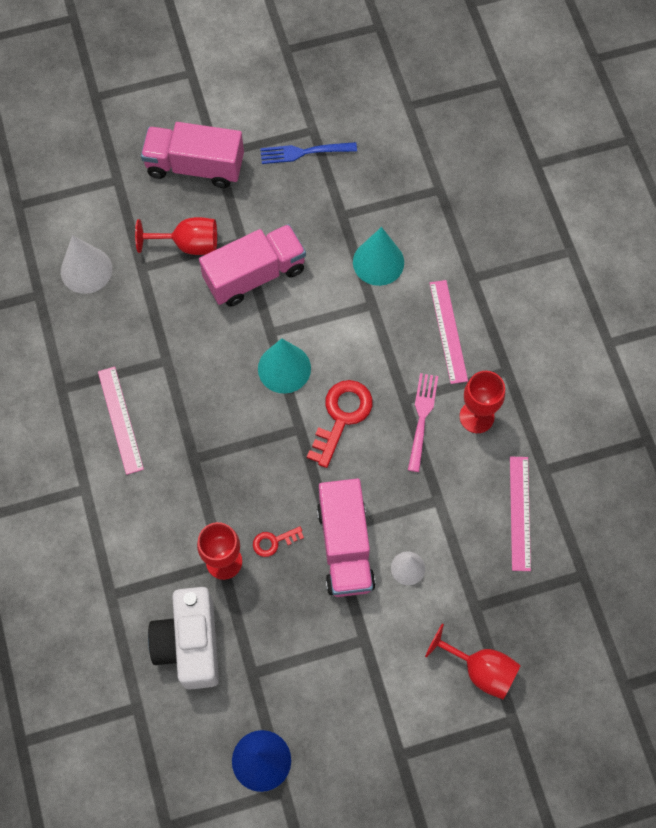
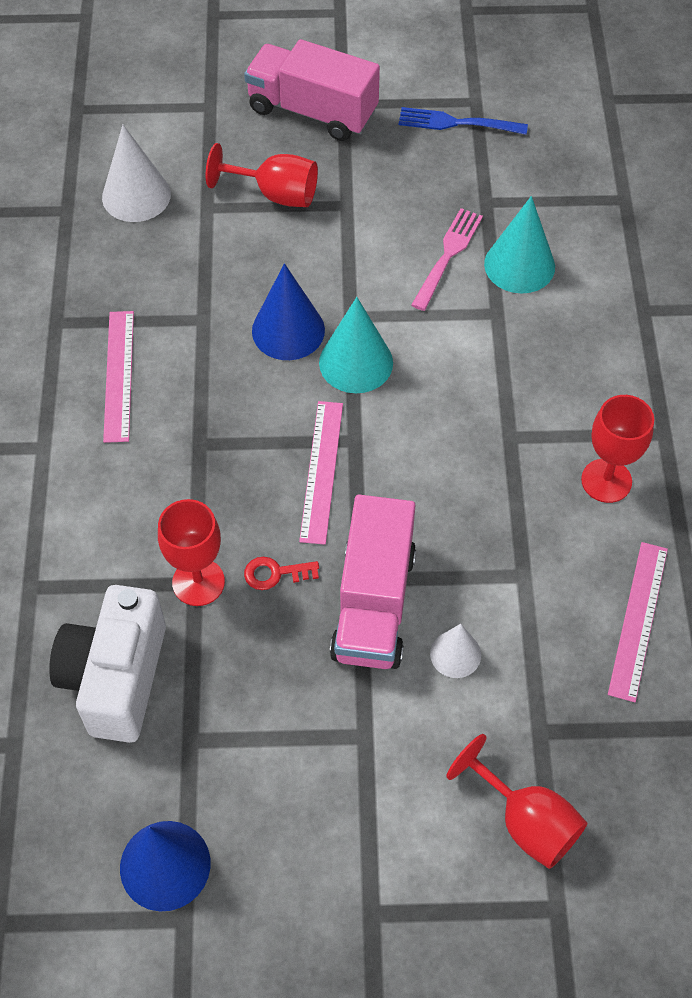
camera: 15 degrees right, 10 degrees down
(229, 354) = (288, 330): none -> blue cone
(255, 275) = (350, 246): pink truck -> none
(341, 416) = (416, 438): red key -> none
(422, 418) = (528, 466): pink fork -> pink fork (447, 256)
(448, 331) = (593, 366): pink ruler -> pink ruler (321, 471)

